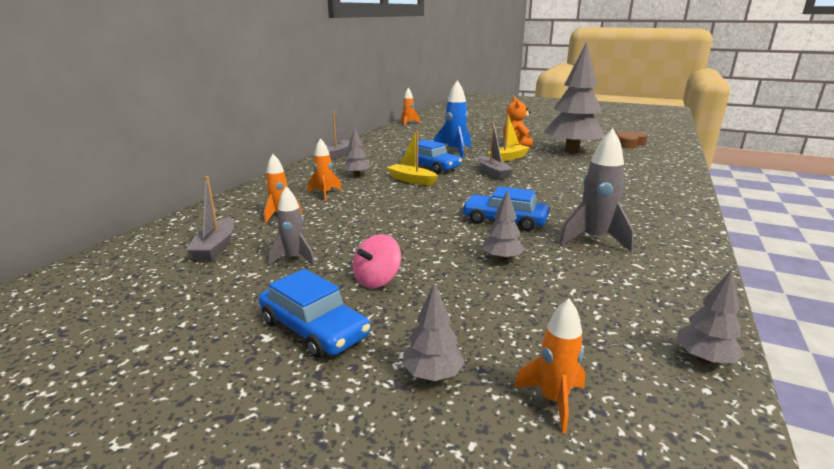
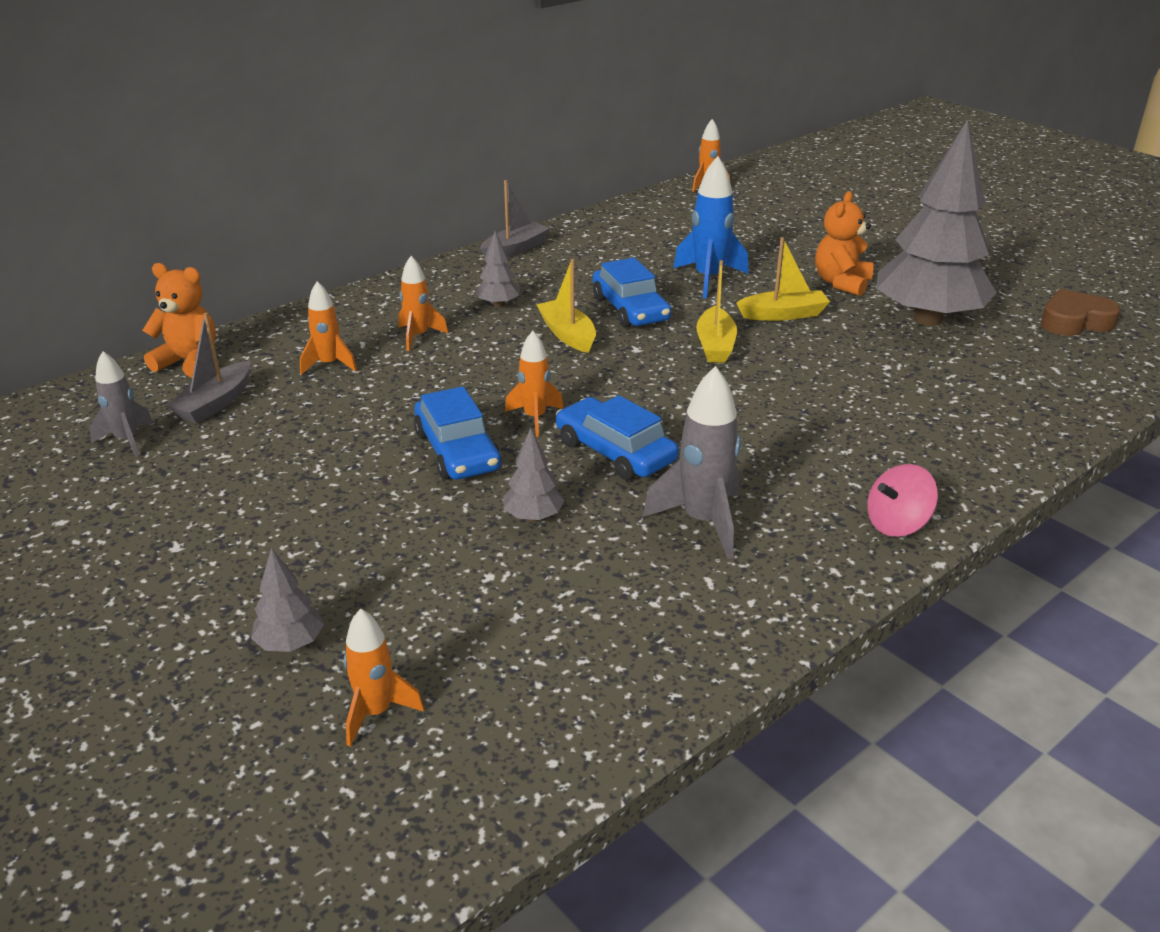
camera: 25 degrees right, 10 degrees up
(173, 230) = (189, 362): none -> orange teddy bear
(294, 259) = (286, 446): grey rocket -> grey rocket (127, 440)
(314, 329) = (227, 551): blue car -> blue car (457, 451)
(377, 280) = (349, 505): pink spinning top -> pink spinning top (897, 524)
(440, 215) = (535, 418): none -> orange rocket
(493, 173) = (715, 345): grey boat -> yellow boat
(704, 359) = (601, 730): grey tree -> none

